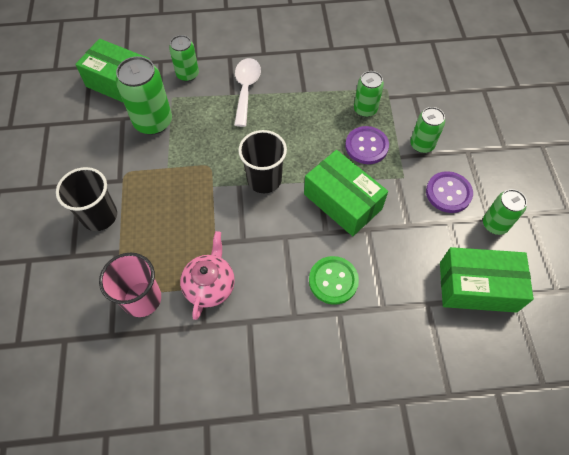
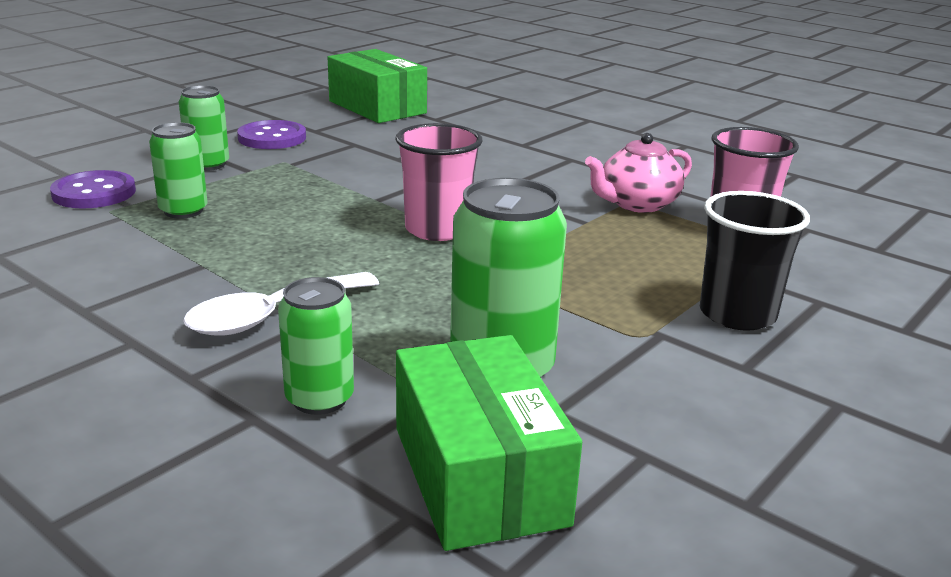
camera: 135 degrees left, 35 degrees down
(264, 179) = (437, 229): black cup -> pink cup
(333, 281) = (495, 155): green button -> none
(342, 201) = (383, 178): green box -> none
(366, 146) = (262, 191): purple button -> purple button (94, 193)
(495, 224) = (283, 114): green can -> none

